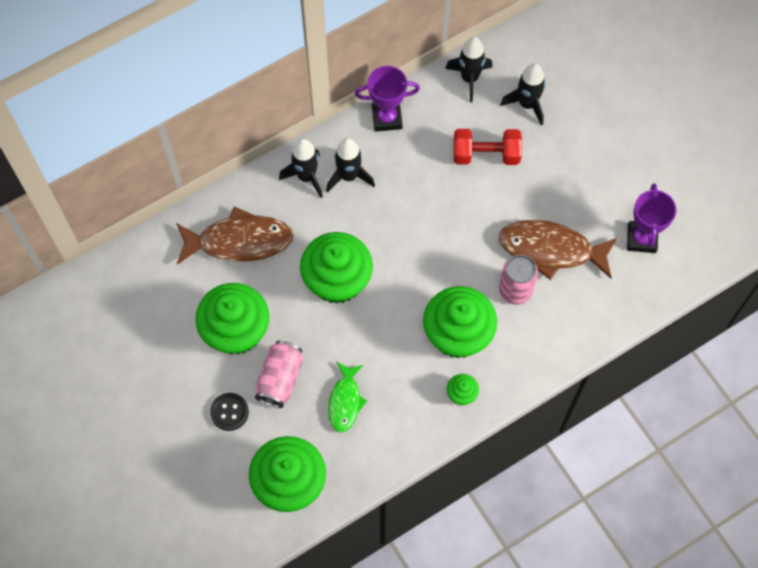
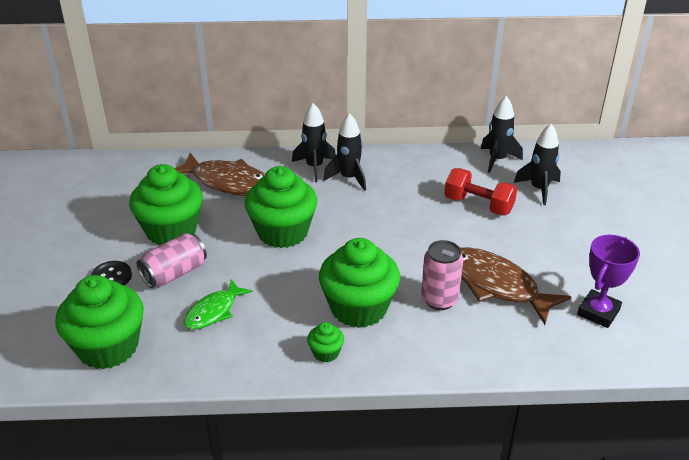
camera: 30 degrees right, 30 degrees down
(387, 118) = (409, 158): purple trophy -> none

